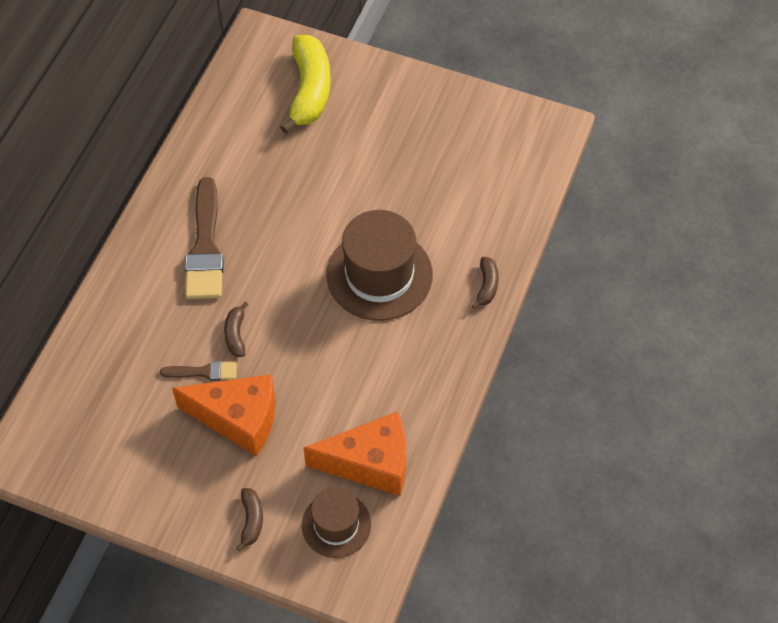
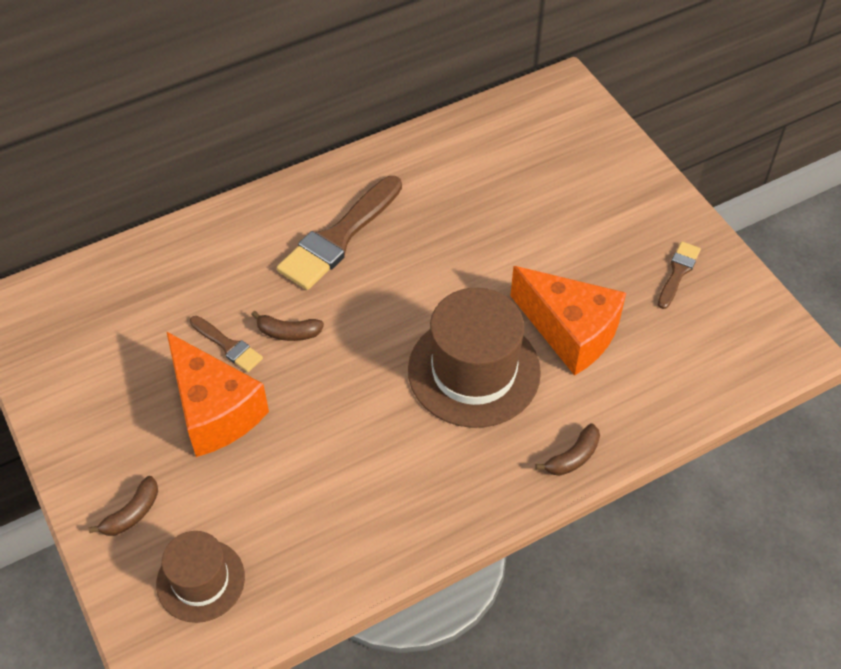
camera: 40 degrees right, 5 degrees down
(236, 334) = (288, 332): brown banana -> brown banana turned 120 degrees counterclockwise
(309, 90) = (568, 161): yellow banana -> none
(370, 463) = (290, 546): orange cheese -> orange cheese (570, 332)
(446, 123) = (678, 272): none -> brown brush

